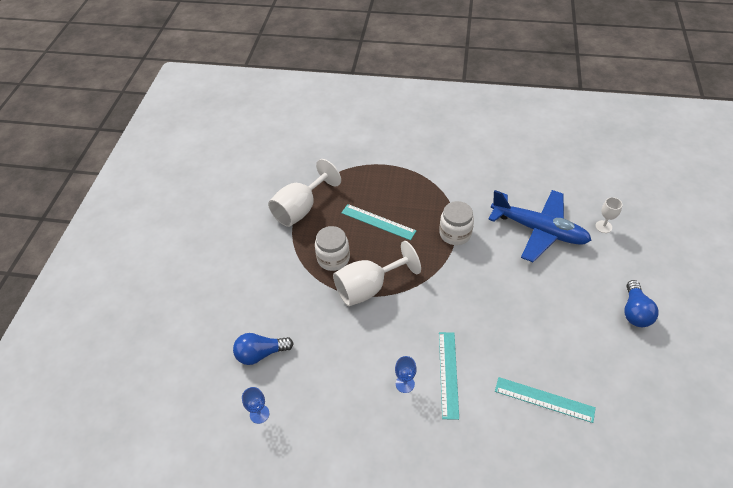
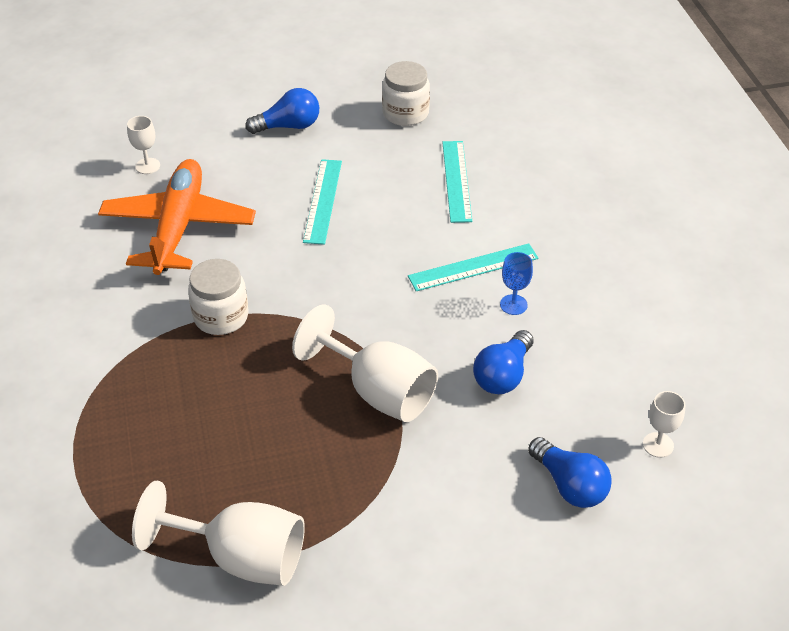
camera: 115 degrees left, 5 degrees down
(259, 414) = (658, 445): blue goblet -> white goblet
(333, 258) = (340, 459): white jar -> white jar (405, 113)
(350, 353) = (503, 375): none -> blue light bulb
(378, 222) = (231, 423): turquoise ruler -> turquoise ruler (323, 201)
(539, 230) = (178, 226): blue plane -> orange plane

